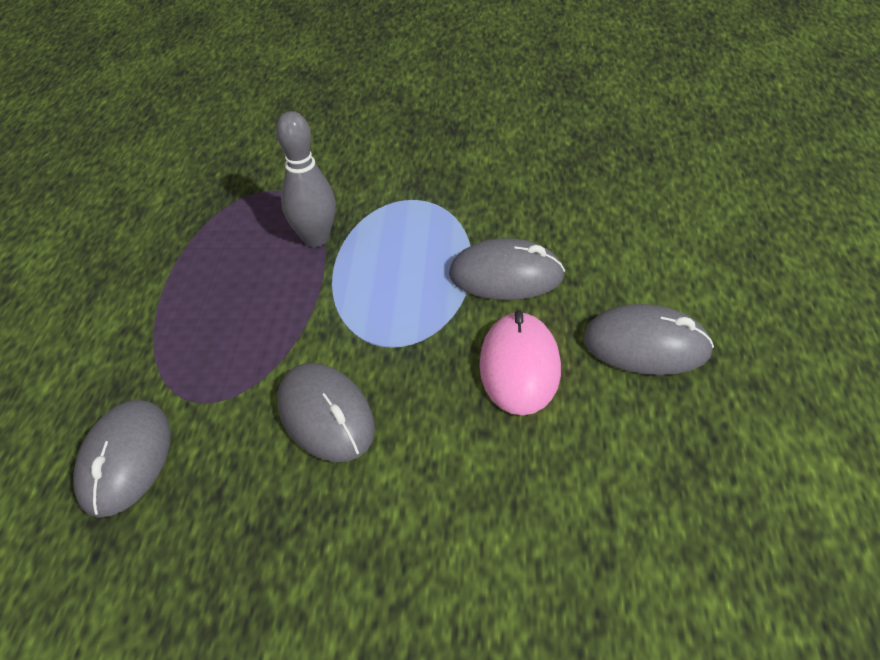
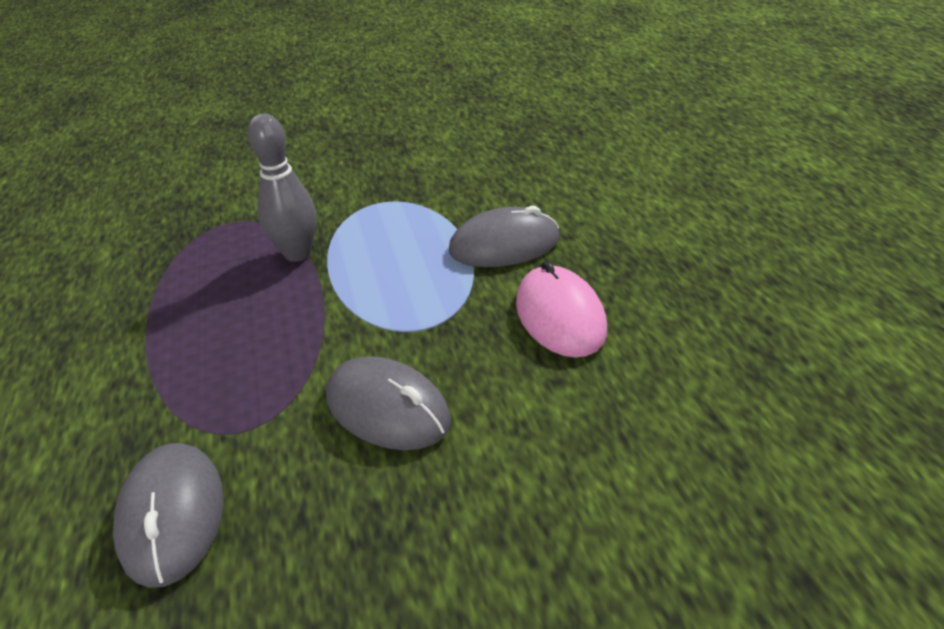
camera: 20 degrees left, 5 degrees down
(646, 346) = (664, 272): grey mouse -> none

